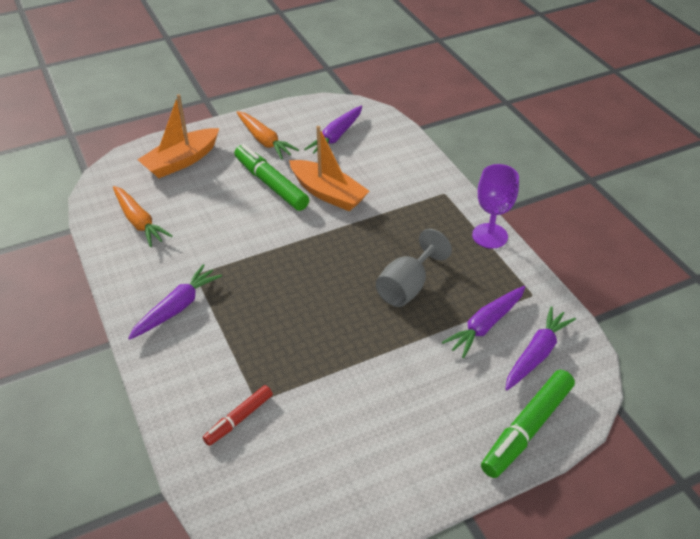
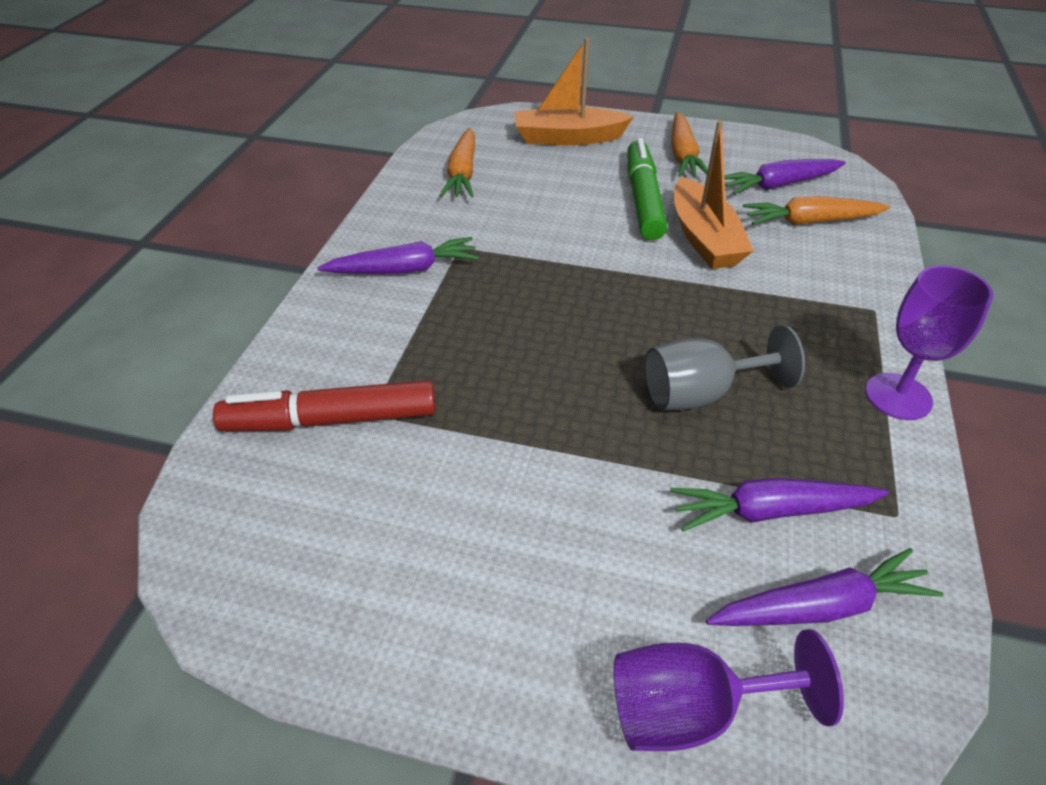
camera: 40 degrees right, 0 degrees up
(239, 419) = (331, 420): red marker -> red marker, size x1.70
(372, 154) = (810, 221): none -> orange carrot
(527, 429) = (691, 710): green marker -> purple goblet

